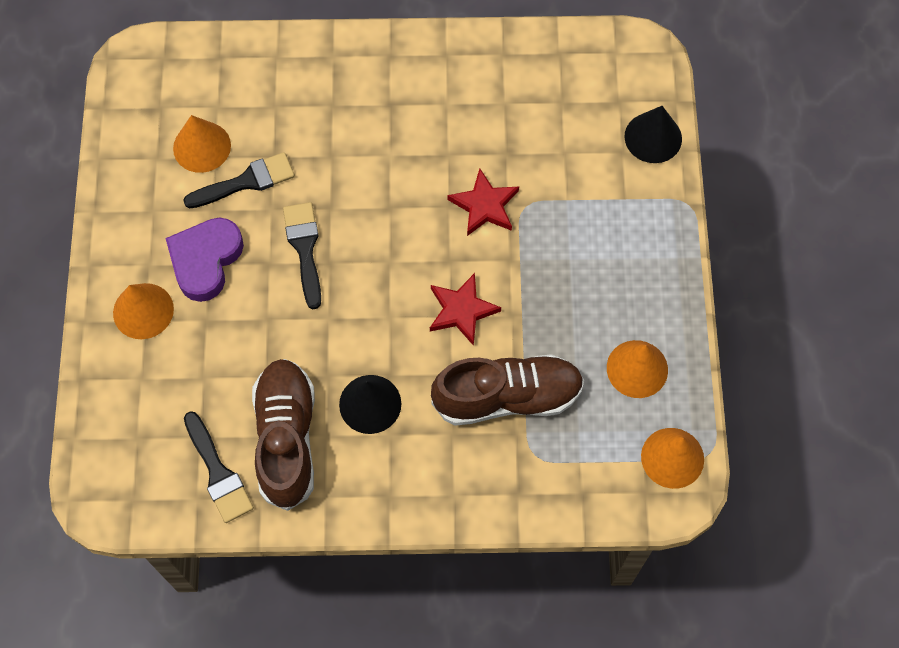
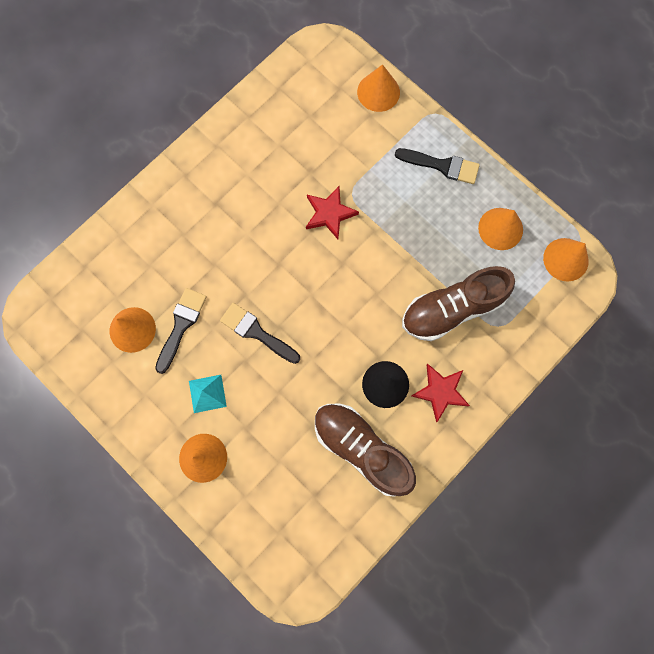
camera: 45 degrees left, 10 degrees up
(205, 260) = (207, 393): purple heart -> turquoise pyramid
(218, 472) = (345, 505): black brush -> black brush (442, 166)
(461, 310) = (379, 284): red star -> red star (440, 392)
(507, 397) = (452, 309): brown shoe -> brown shoe turned 150 degrees counterclockwise
(653, 137) = (378, 92): black cone -> orange cone

